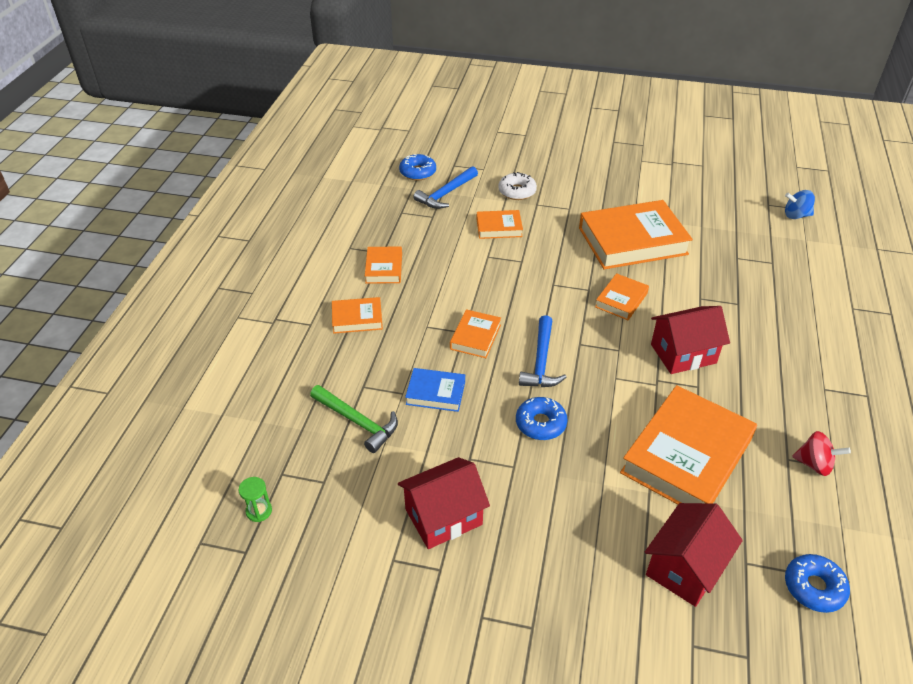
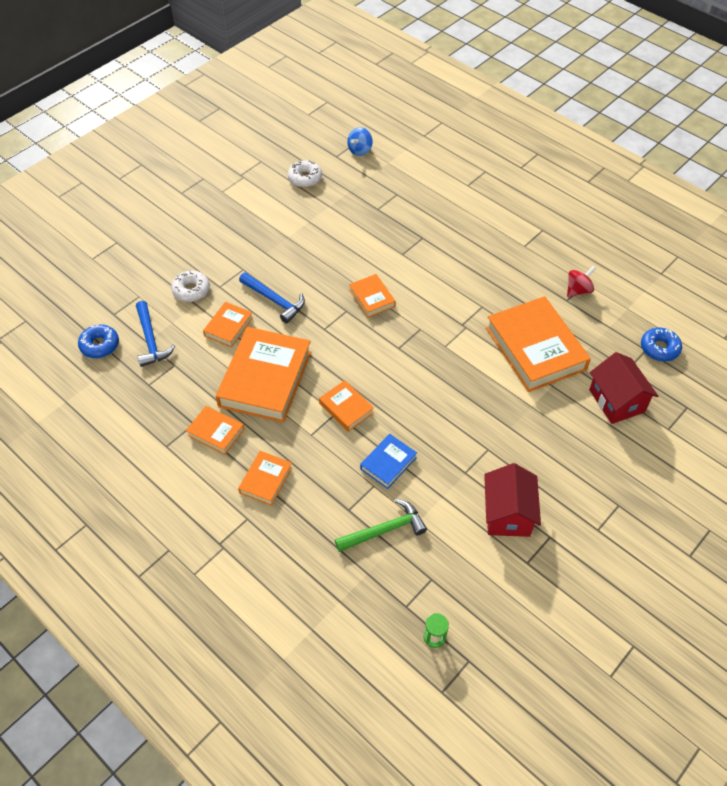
camera: 60 degrees left, 10 degrees up
(540, 423) = (459, 413): blue donut -> none
(541, 361) = (400, 380): blue hammer -> blue hammer (275, 300)
(632, 241) = (313, 254): orange book -> orange book (265, 379)
(683, 354) = (448, 296): red house -> none
(716, 198) = (305, 178): none -> white donut

